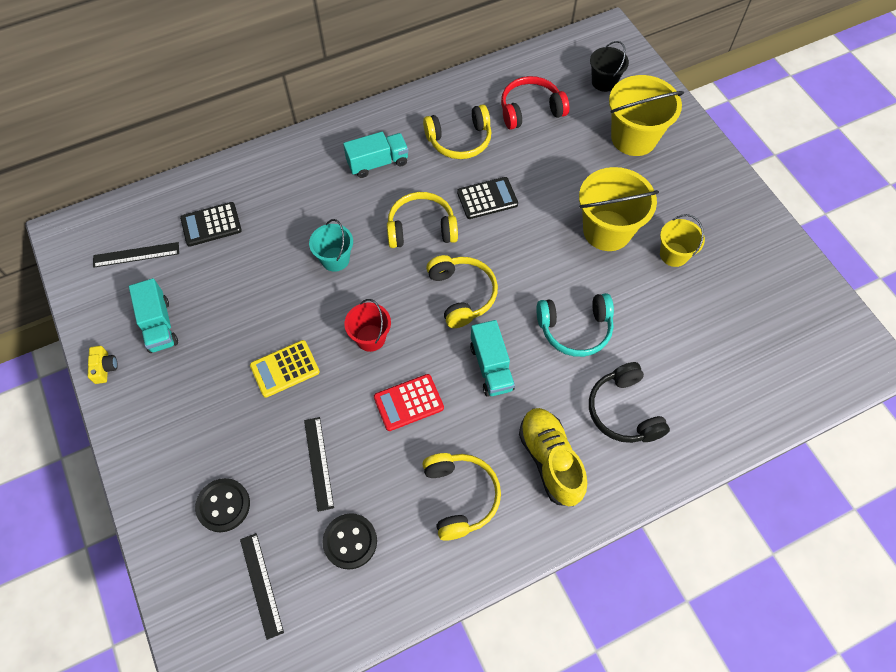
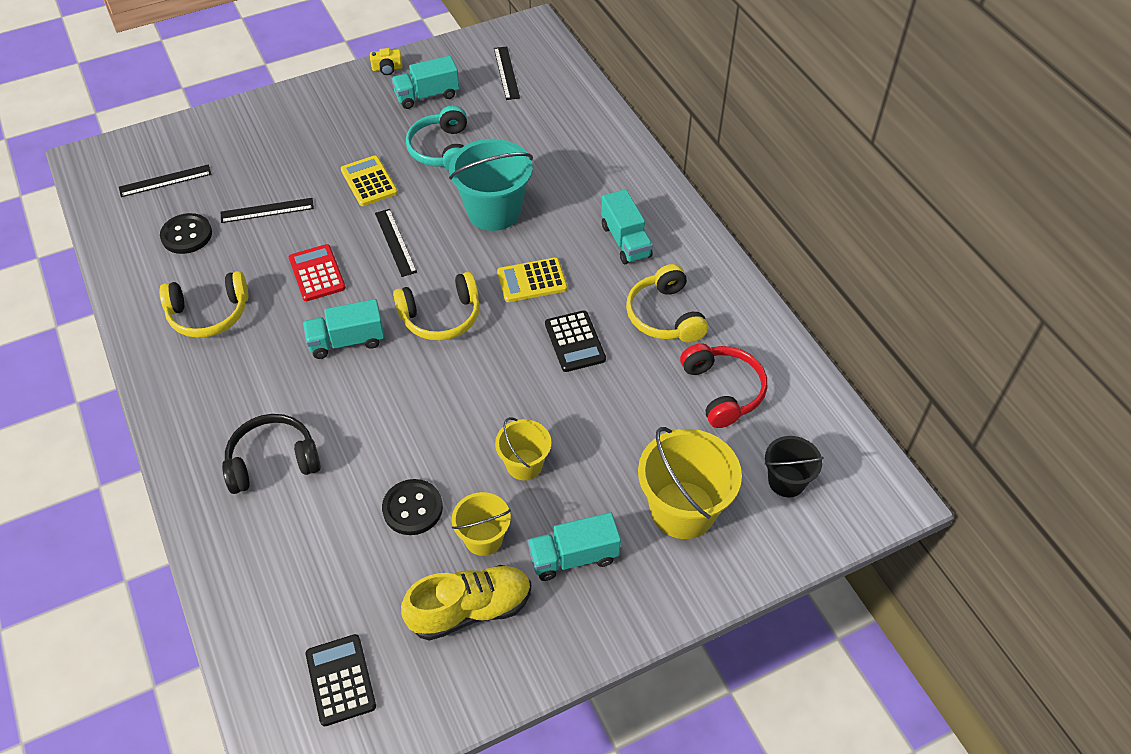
camera: 90 degrees right, 10 degrees down
(211, 225) = (540, 118): black calculator -> black calculator (340, 680)
(223, 505) = (241, 152): black button -> black button (412, 508)
(335, 259) = (494, 211): turquoise bucket -> turquoise bucket, size x1.74
(370, 338) = (395, 242): red bucket -> black ruler
(421, 228) = (532, 281): yellow headphones -> yellow calculator
(550, 460) = (229, 389): yellow shoe -> yellow shoe (470, 610)
(575, 329) = (385, 421): turquoise headphones -> turquoise headphones (442, 150)
(607, 230) = (524, 464): yellow bucket -> yellow bucket, size x0.57
(680, 200) = (574, 557): none -> turquoise truck

